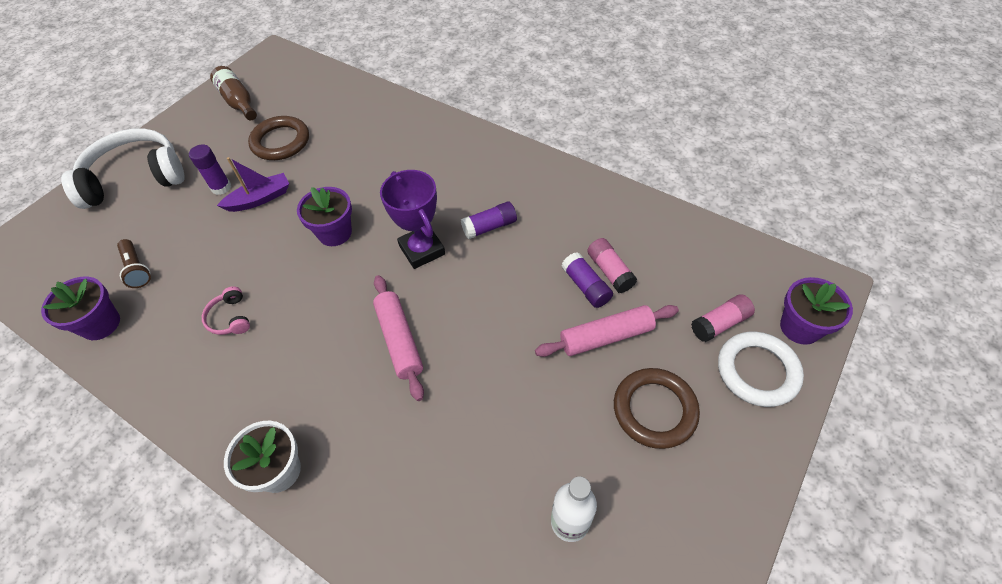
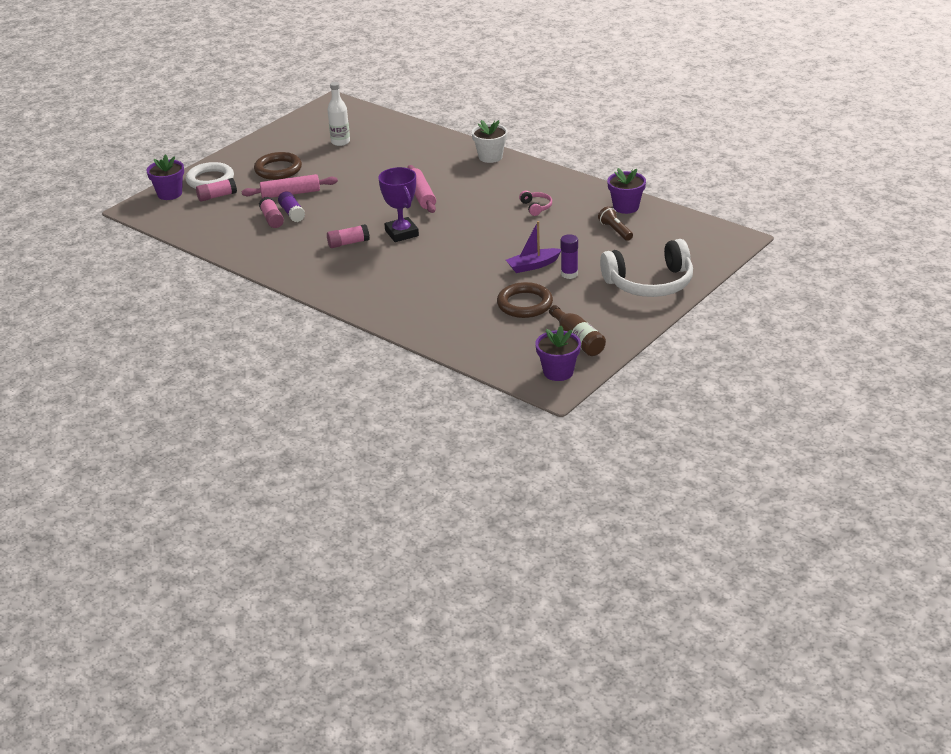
camera: 175 degrees left, 20 degrees down
(335, 233) = (468, 244): purple flower pot -> purple flower pot (558, 372)
(489, 227) = (348, 243): purple glue stick -> pink glue stick

